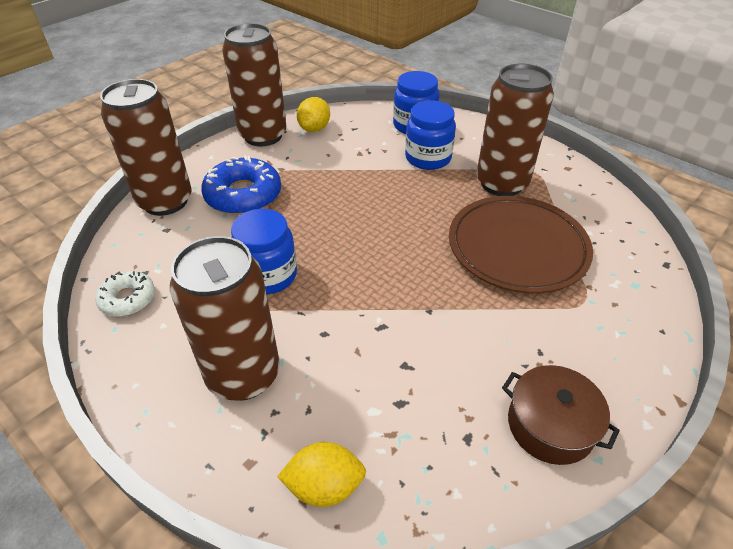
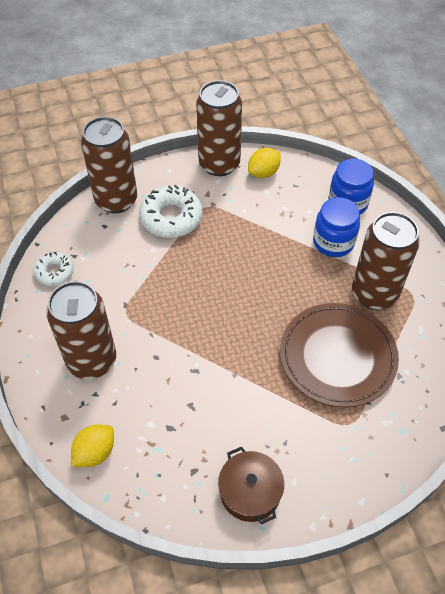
camera: 30 degrees right, 10 degrees up
(243, 195) = (171, 218): blue donut -> white donut
(268, 275) = (148, 295): blue jar -> none
(324, 486) = (95, 452): yellow lemon -> yellow lemon turned 75 degrees counterclockwise

